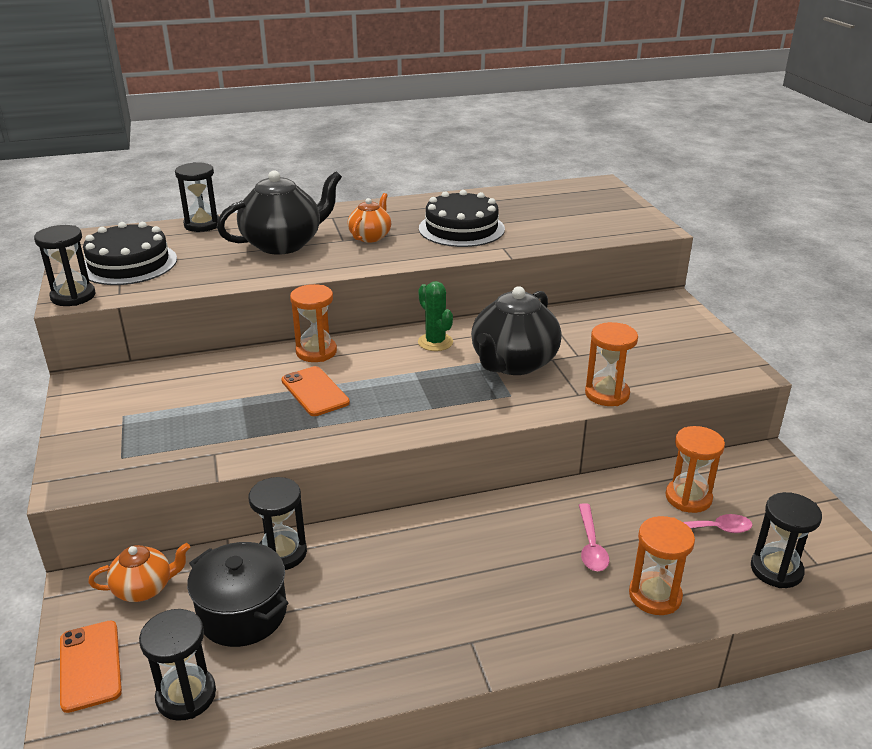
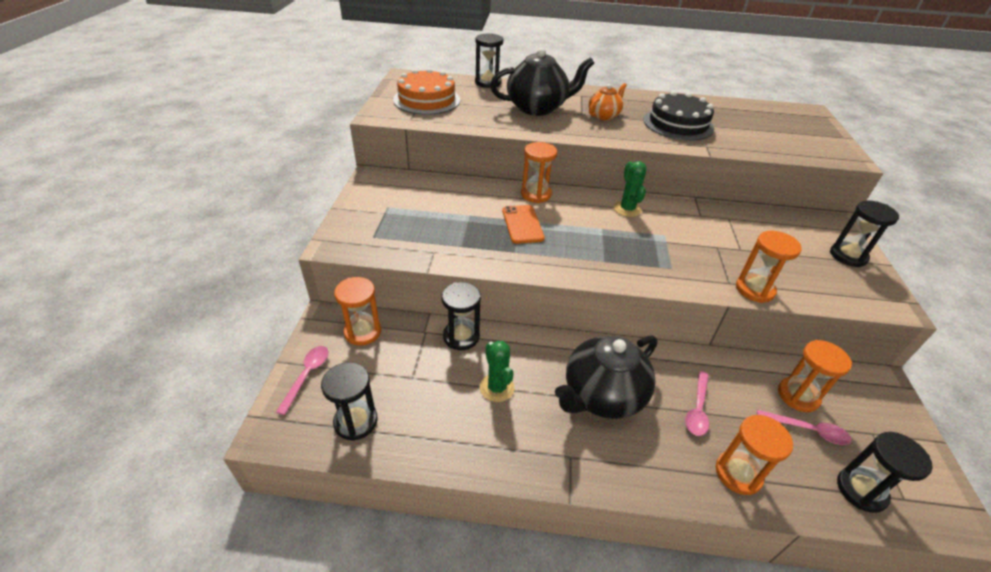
camera: 20 degrees right, 10 degrees up
(73, 296) = (380, 115): black hourglass -> black hourglass (848, 256)
(90, 665) = (307, 376): orange phone -> pink spoon
(129, 263) = (427, 100): black cake -> orange cake
(144, 588) = (363, 332): orange teapot -> orange hourglass
(242, 613) = (417, 373): black pot -> none
(353, 597) = (497, 387): none -> green cactus
(513, 363) = (683, 242): black teapot -> black teapot (602, 395)

